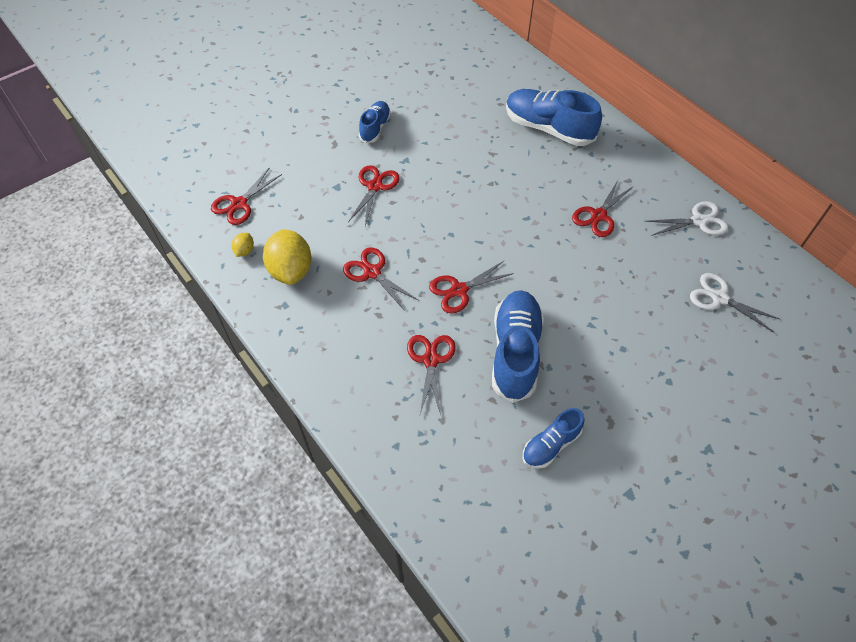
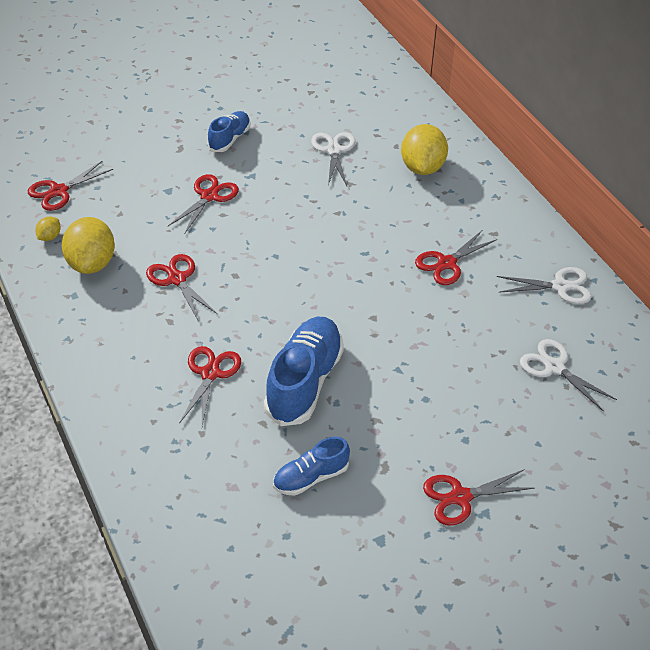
camera: 10 degrees right, 10 degrees down
(459, 290) = (264, 311): red scissors -> red scissors (460, 497)
(468, 124) = (334, 150): none -> white scissors
(548, 128) = (422, 167): blue shoe -> yellow lemon

